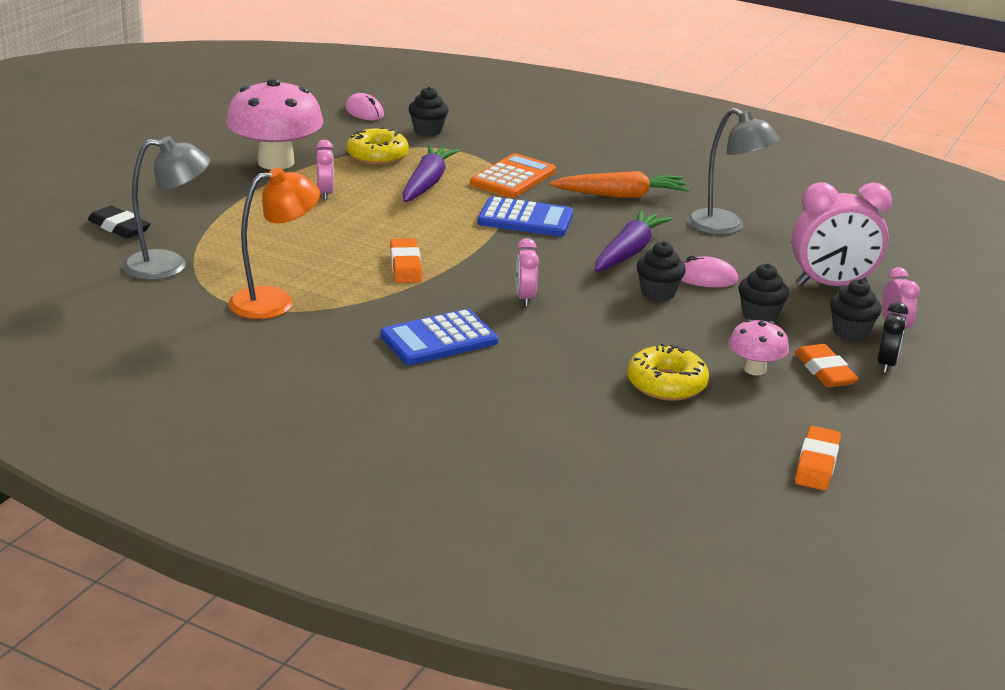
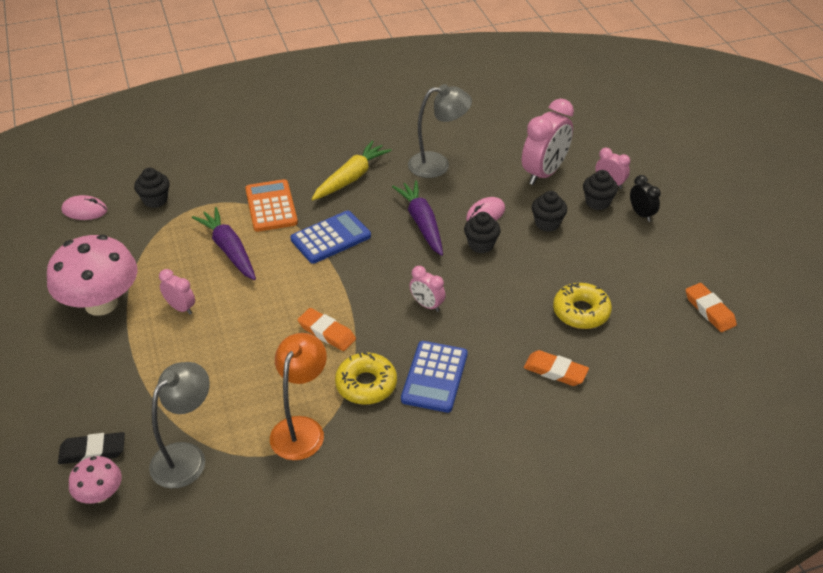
camera: 45 degrees left, 15 degrees up
(377, 155) = (159, 247): yellow donut -> yellow donut (366, 384)
(621, 195) = (351, 178): orange carrot -> yellow carrot
(755, 369) = (599, 266): pink mushroom -> pink mushroom (100, 494)
(824, 371) = (626, 241): orange eraser -> orange eraser (555, 371)

